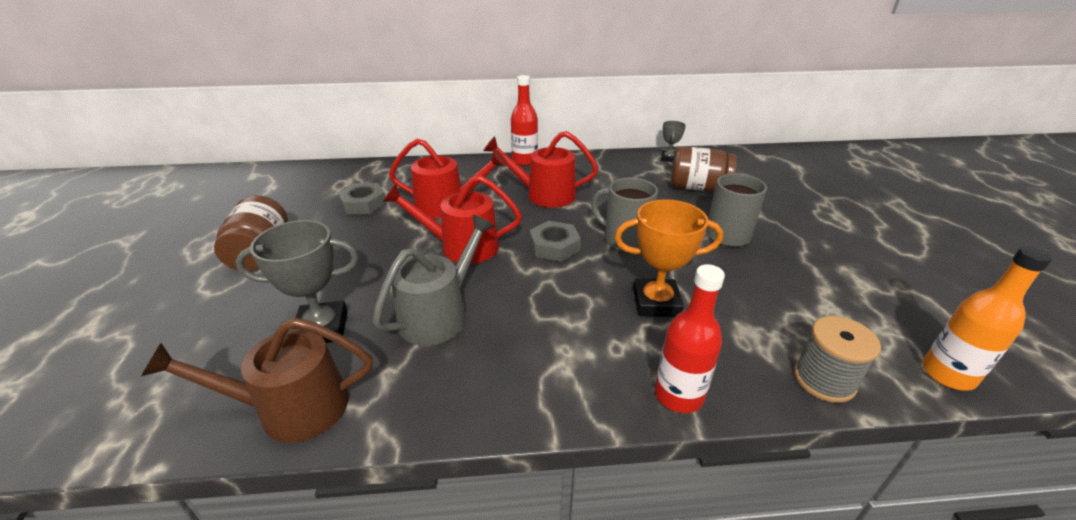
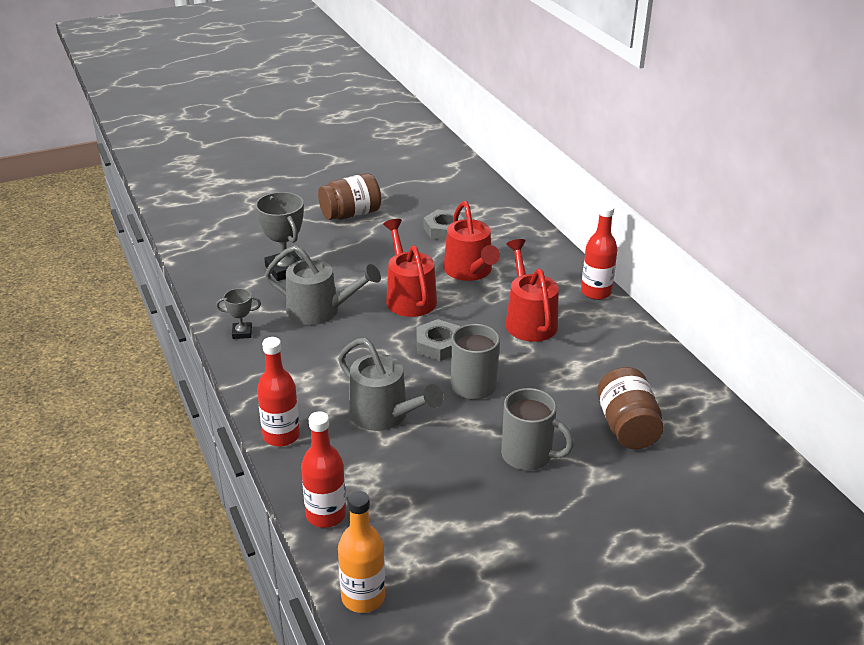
camera: 70 degrees right, 0 degrees up
(292, 408) = (218, 285): brown watering can -> none
(656, 303) = (384, 415): orange trophy -> grey watering can
(668, 158) = (694, 396): grey trophy -> grey trophy (242, 333)
(824, 380) = (326, 514): grey spool -> red bottle

